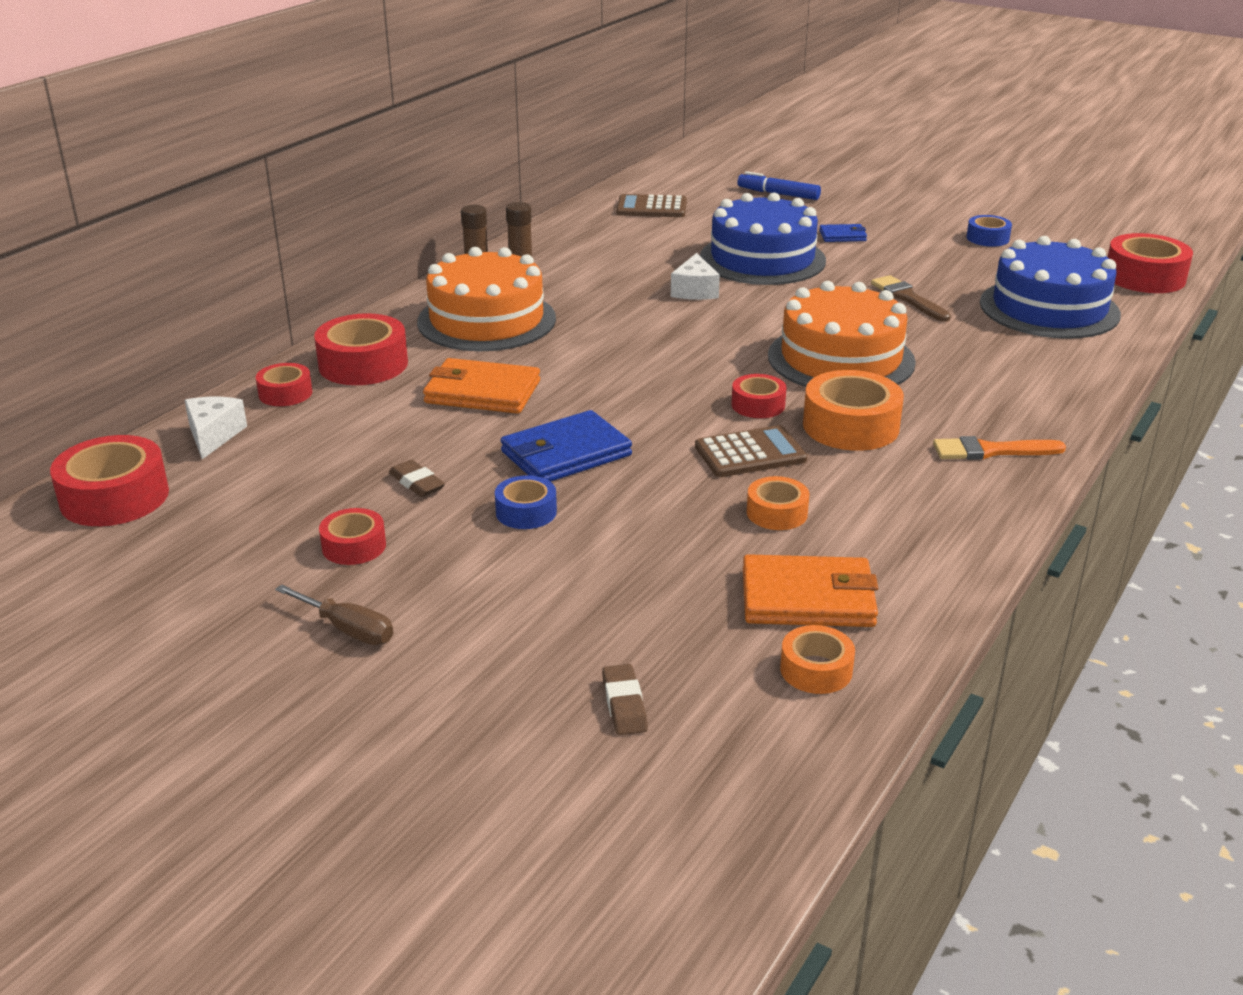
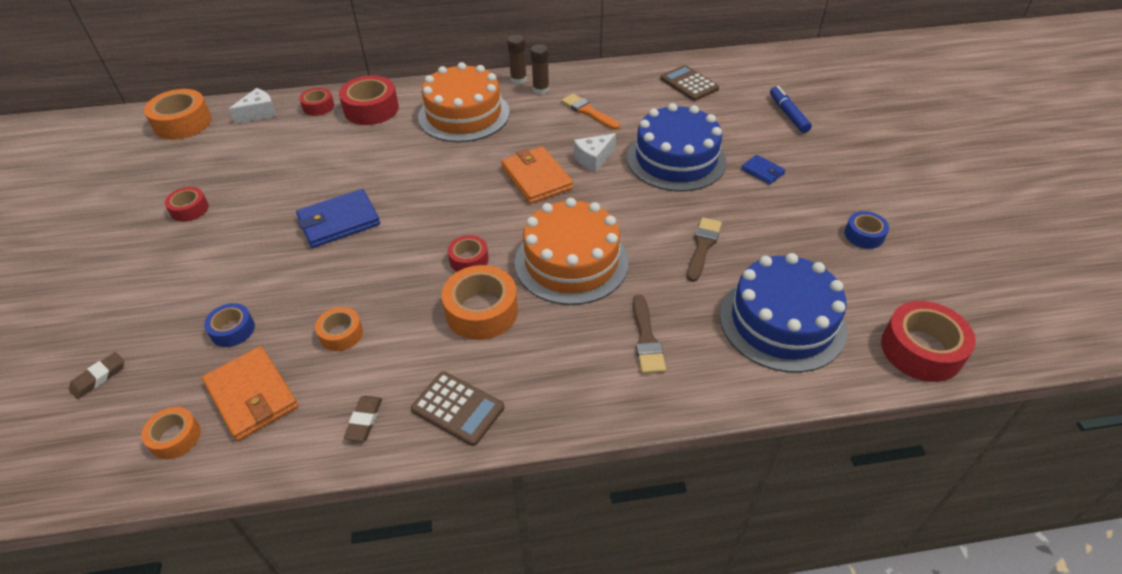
camera: 50 degrees right, 15 degrees up
(114, 497) = (183, 123): red tape -> orange tape
(348, 629) = (114, 250): brown screwdriver -> none
(417, 483) = (265, 193): brown eraser -> brown eraser (364, 420)
(482, 392) = (380, 159): orange wallet -> orange wallet (536, 178)
(526, 512) = (265, 242): blue tape -> blue tape (232, 330)
(566, 454) = (339, 222): blue wallet -> blue wallet turned 45 degrees counterclockwise
(750, 453) = (404, 287): brown calculator -> brown calculator (457, 408)
(991, 451) = (513, 393): orange brush -> orange brush (588, 111)
(997, 367) = (646, 339): none -> brown brush

